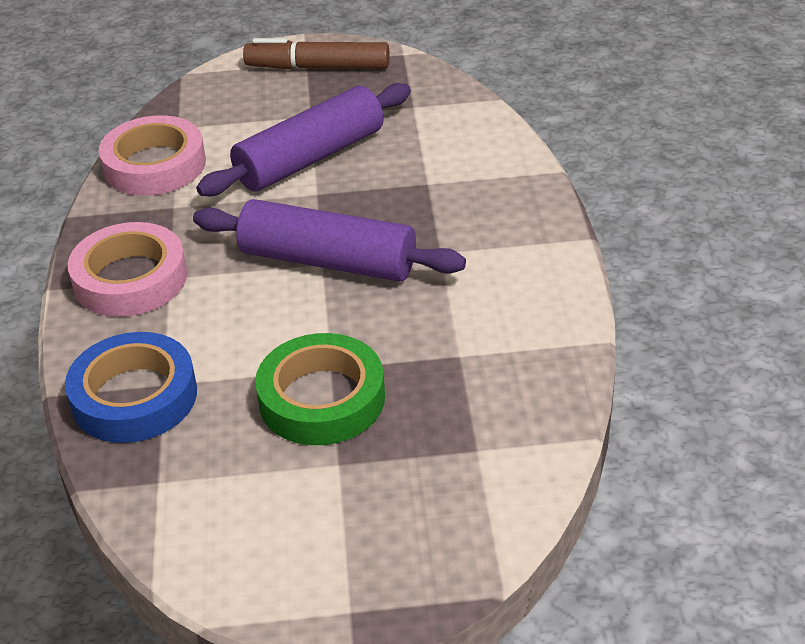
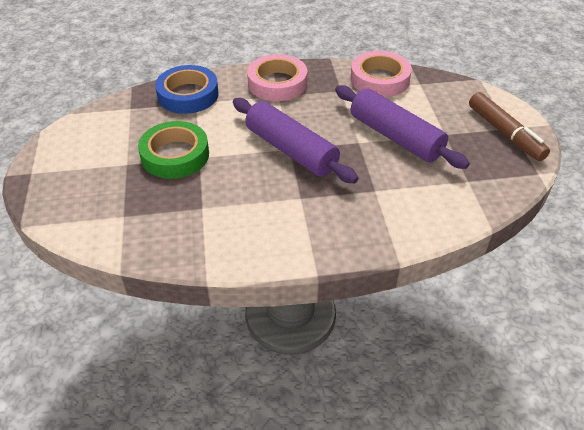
camera: 85 degrees right, 5 degrees up
(318, 67) = (505, 133): brown marker -> brown marker turned 150 degrees clockwise
(328, 261) = (291, 150): purple rolling pin -> purple rolling pin turned 60 degrees counterclockwise

